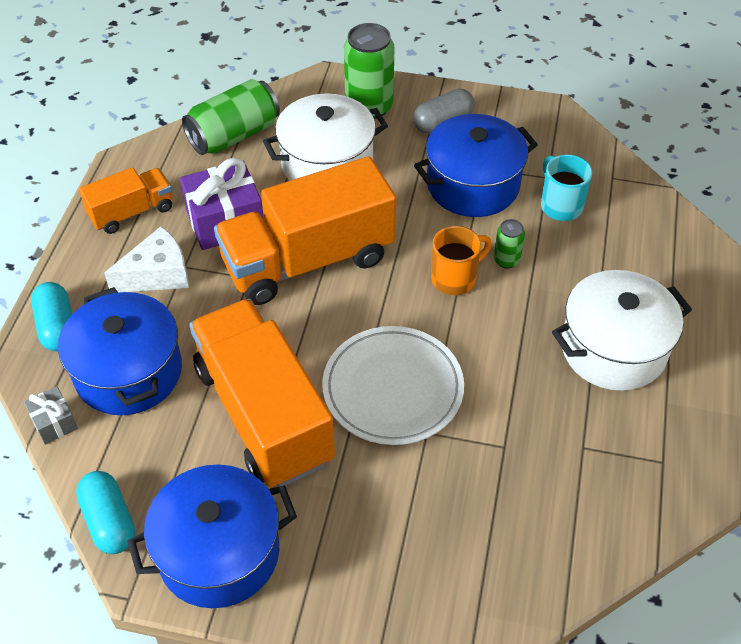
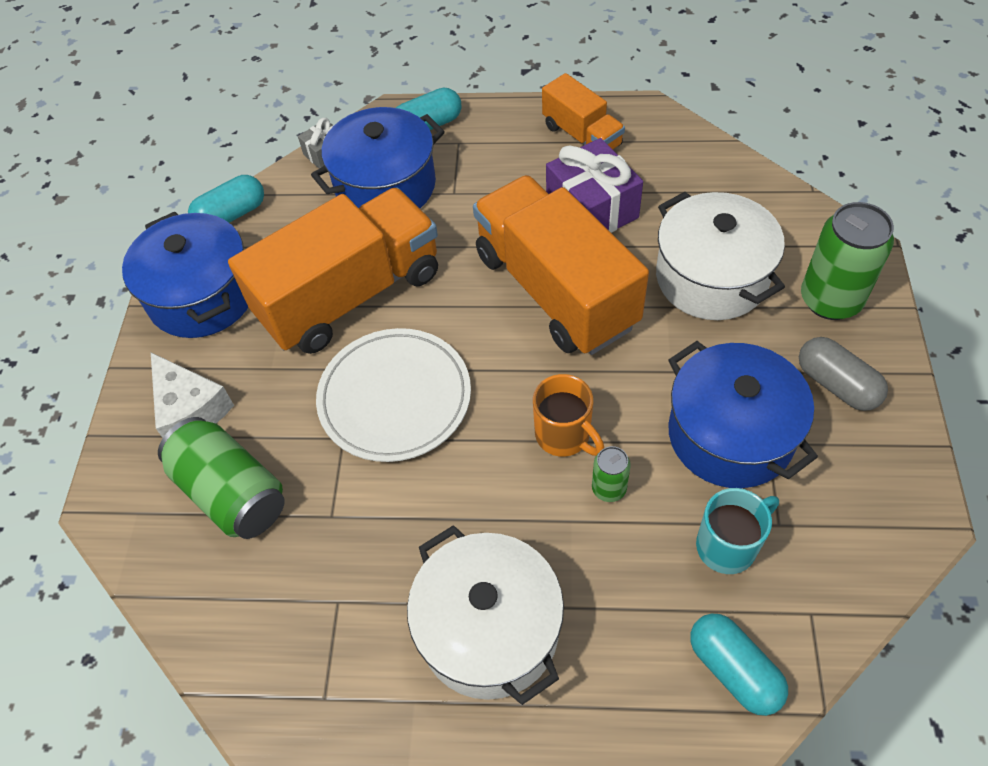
camera: 85 degrees right, 5 degrees up
(157, 274) = (506, 175): white cheese -> white cheese (190, 409)
(234, 135) = (724, 186): green can -> green can (231, 492)
(648, 222) = (733, 670): none -> turquoise capsule

